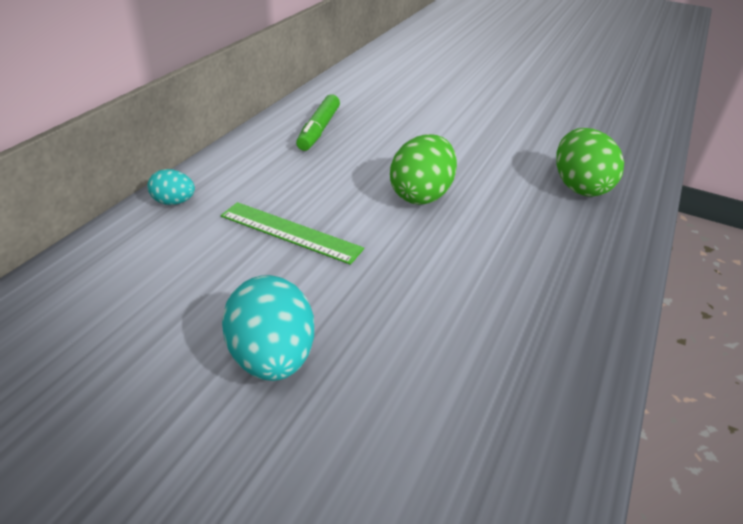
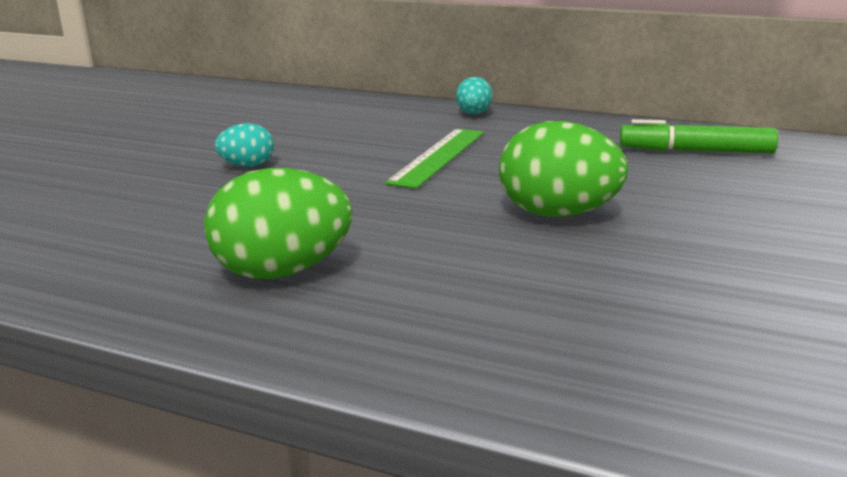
camera: 90 degrees right, 15 degrees down
(272, 358) = (247, 165): turquoise egg -> turquoise egg, size x0.54
(579, 187) = (688, 351): green egg -> green egg (282, 272)

